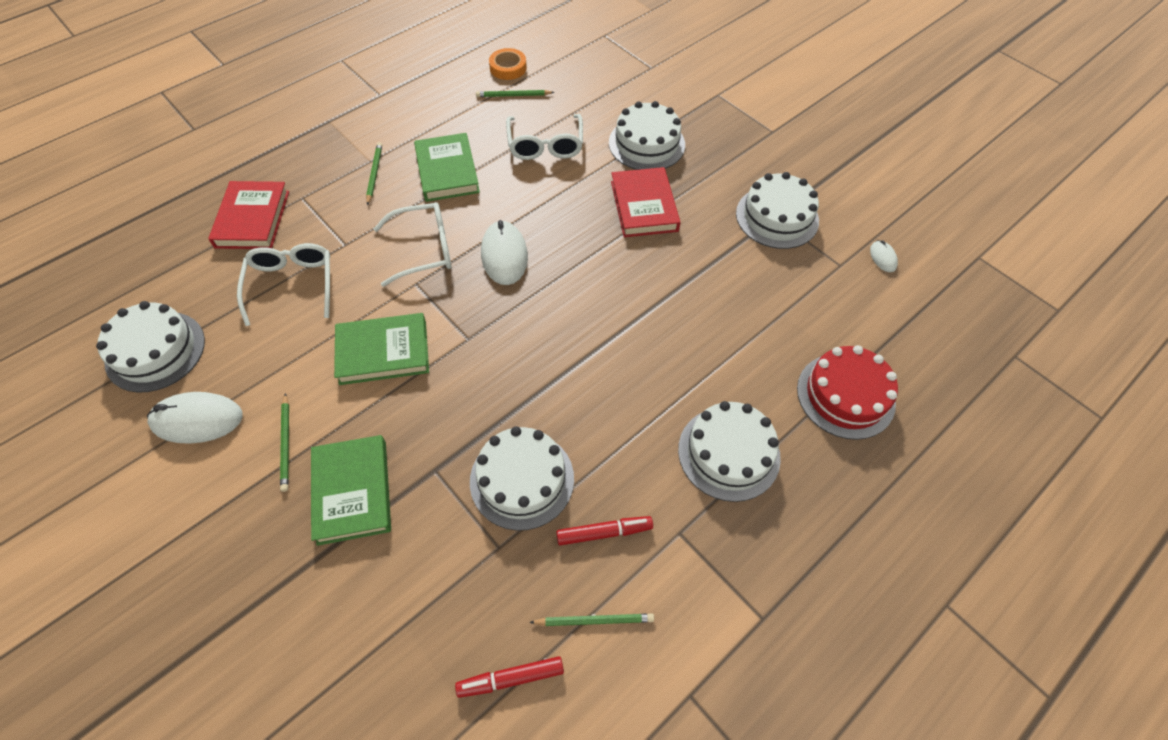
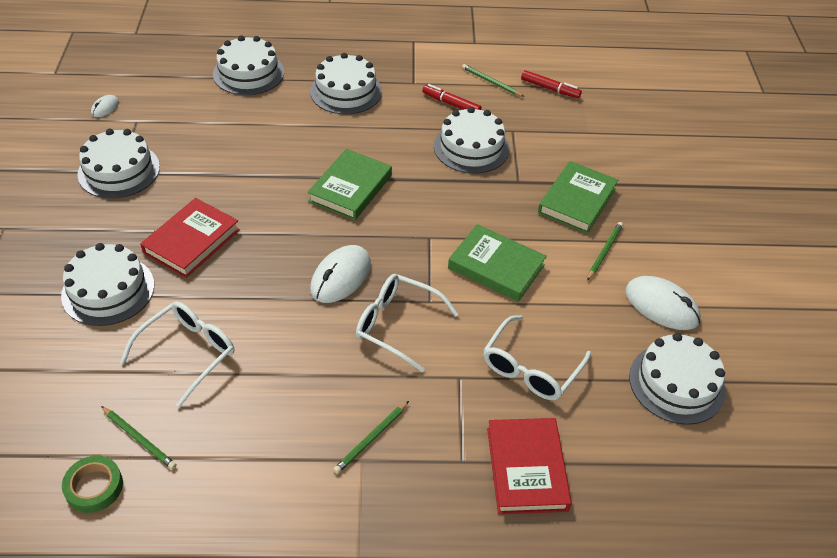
camera: 140 degrees left, 10 degrees down
(252, 219) = (526, 469): red book -> red book turned 45 degrees counterclockwise
(447, 171) = (303, 390): green book -> green book (350, 188)
(508, 68) = (94, 487): orange tape -> green tape
(845, 395) = (248, 73): red cake -> white cake

